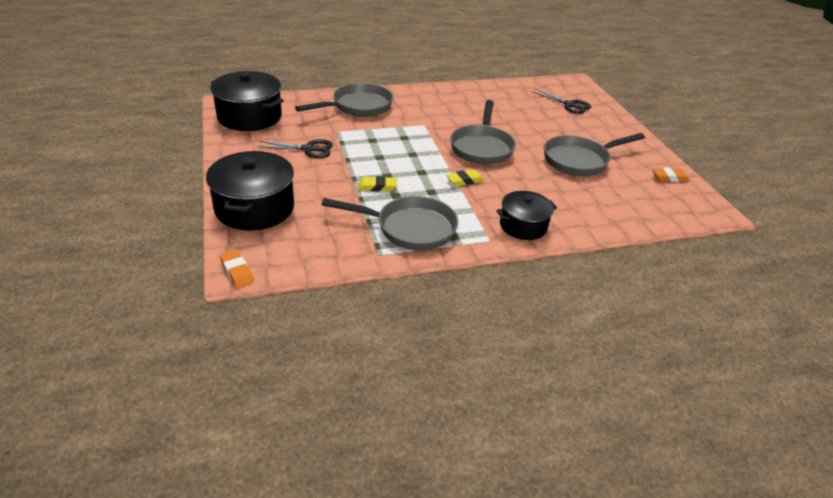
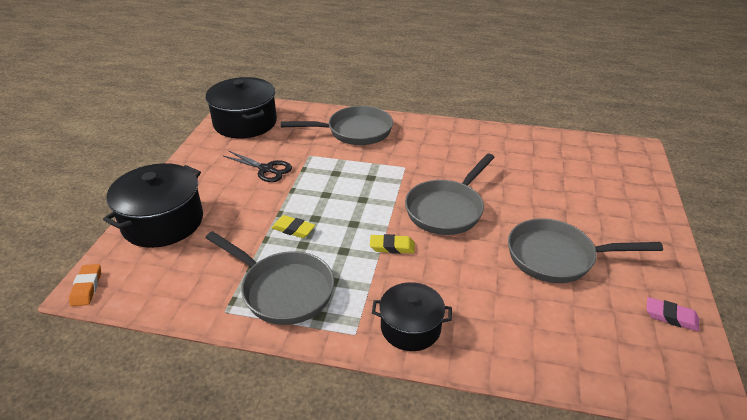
camera: 30 degrees right, 0 degrees up
(569, 105) = (604, 178): black scissors -> none
(669, 177) = (671, 317): orange eraser -> pink eraser

